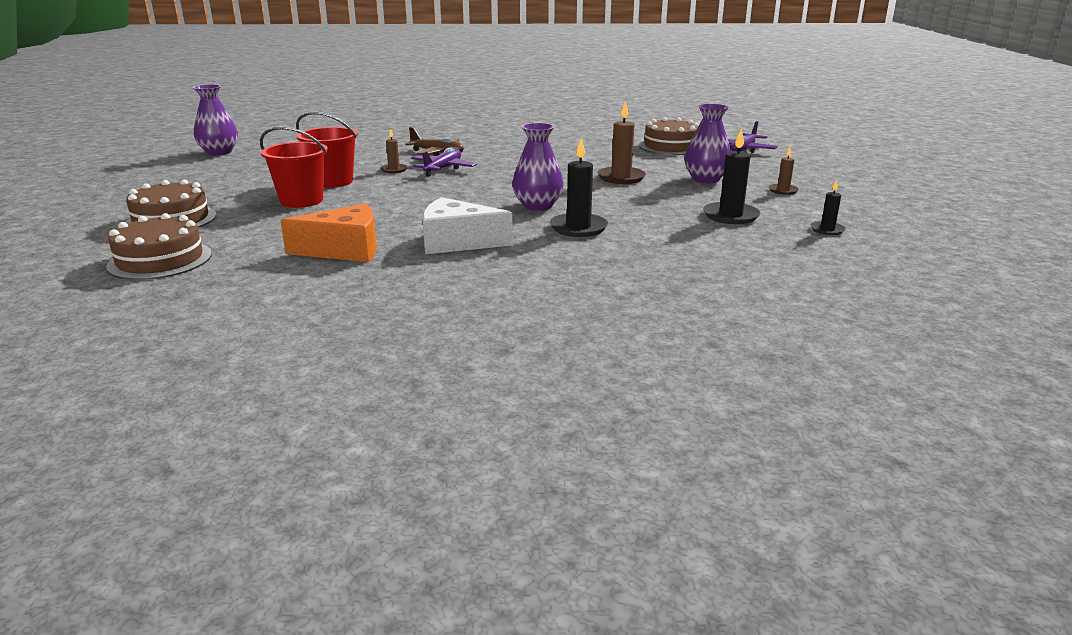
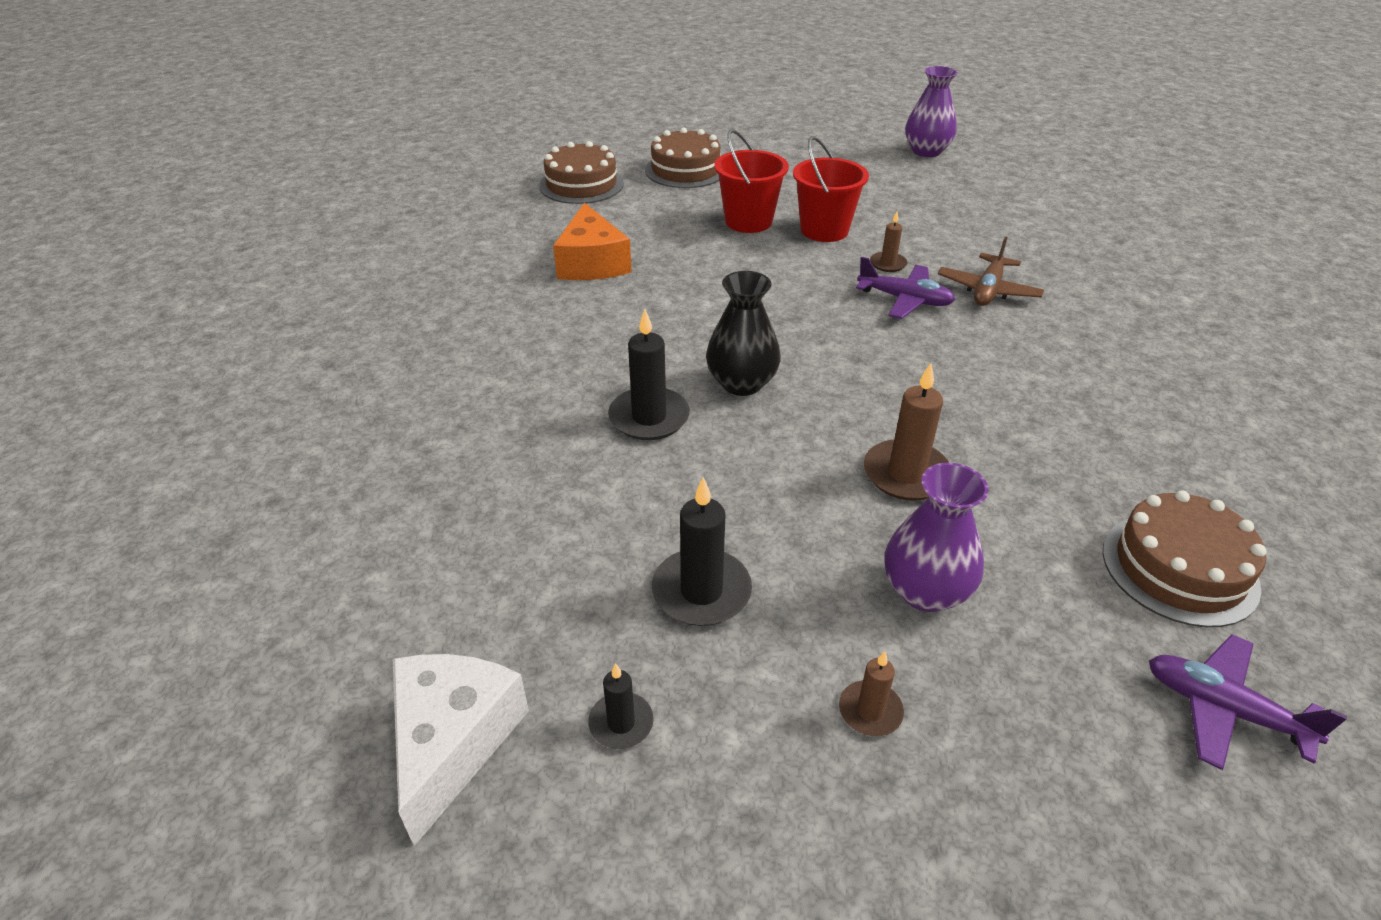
camera: 90 degrees right, 15 degrees up
(457, 242) = (605, 326): white cheese -> white cheese (452, 742)
(537, 206) = (741, 383): purple vase -> black vase

